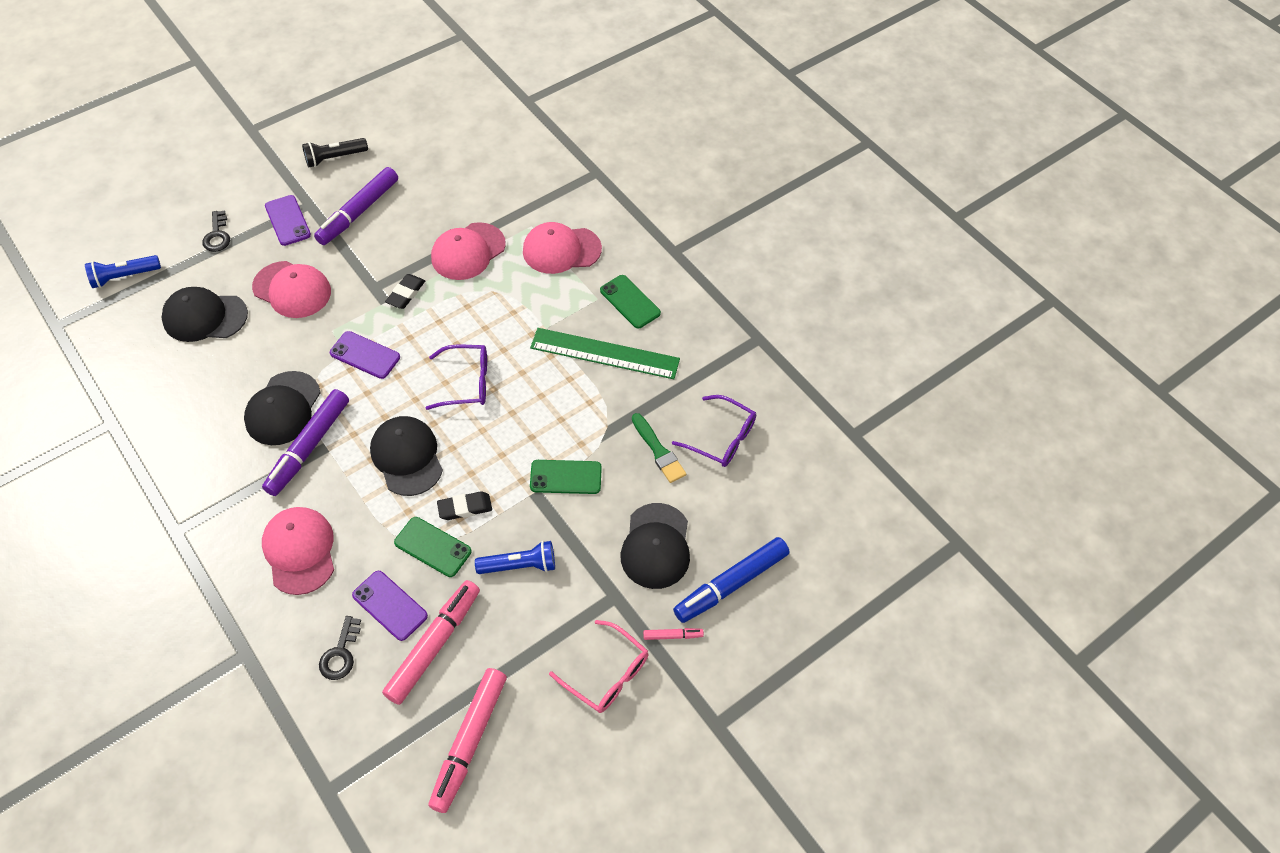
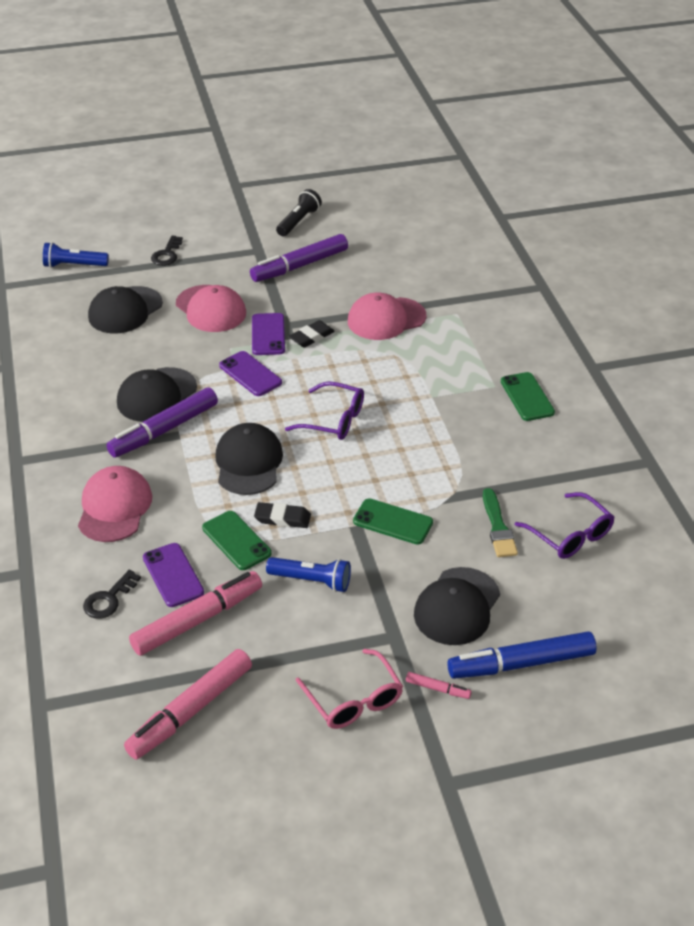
camera: 25 degrees right, 15 degrees down
(205, 317) = (125, 310): black cap -> black cap turned 75 degrees counterclockwise
(288, 220) = (233, 258): purple phone -> purple phone (268, 334)
(334, 158) = (298, 221): black flashlight -> black flashlight turned 120 degrees clockwise
(561, 250) = (477, 339): pink cap -> none
(605, 354) = (481, 432): green ruler -> none

